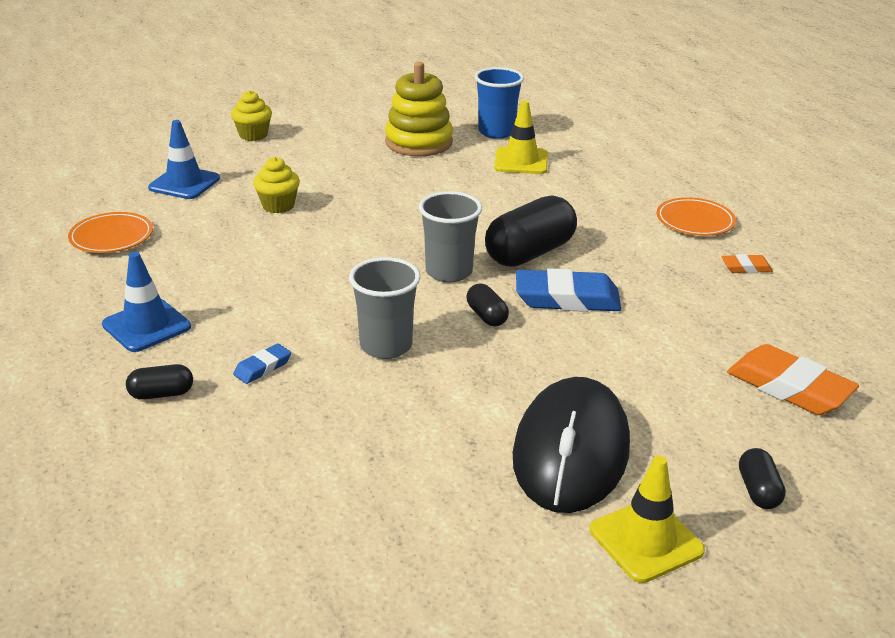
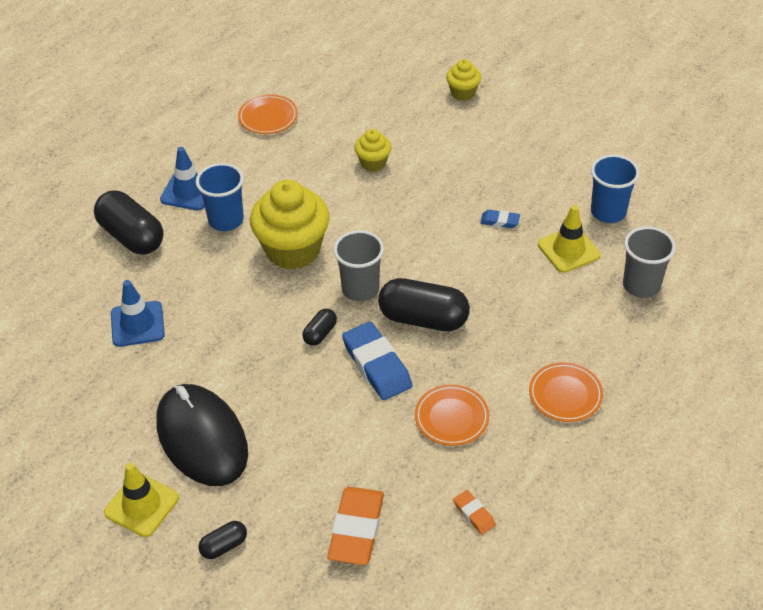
camera: 60 degrees right, 15 degrees up
(161, 394) = (131, 236): black capsule -> black capsule, size x2.06
(184, 183) = (362, 105): blue traffic cone -> blue traffic cone (137, 324)
(234, 316) = (226, 220): none -> blue cup
(262, 367) = (185, 262): blue eraser -> blue eraser (500, 221)
(341, 291) = (293, 250): none -> yellow cupcake
(386, 346) = (248, 302): grey cup -> grey cup (641, 285)
(418, 142) = (541, 179): yellow stacking toy -> none
(571, 451) = (202, 438): black mouse -> black mouse turned 75 degrees clockwise
(676, 283) = (451, 417): none -> orange plate
(746, 268) = (513, 452): orange eraser -> orange eraser (474, 514)

